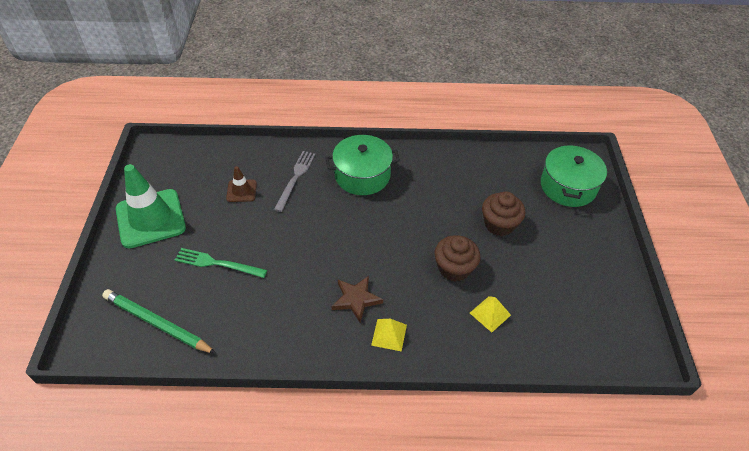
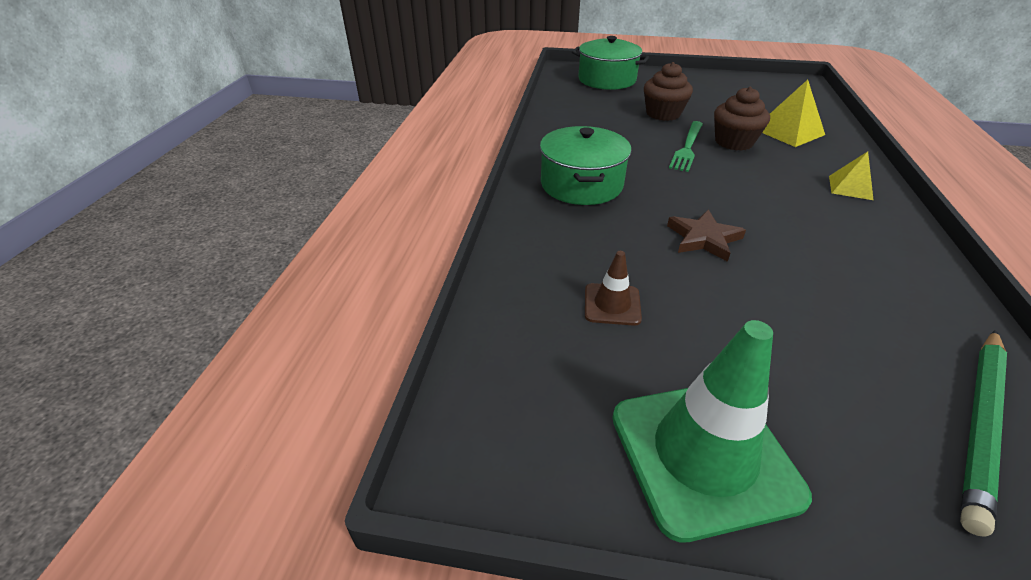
camera: 80 degrees left, 10 degrees down
(218, 263) = (797, 336): green fork -> green fork (687, 147)
(295, 179) = (584, 242): grey fork -> none
(356, 299) = (808, 205): brown star -> brown star (703, 238)
(490, 314) = (788, 131): yellow pyramid -> yellow pyramid, size x1.56

